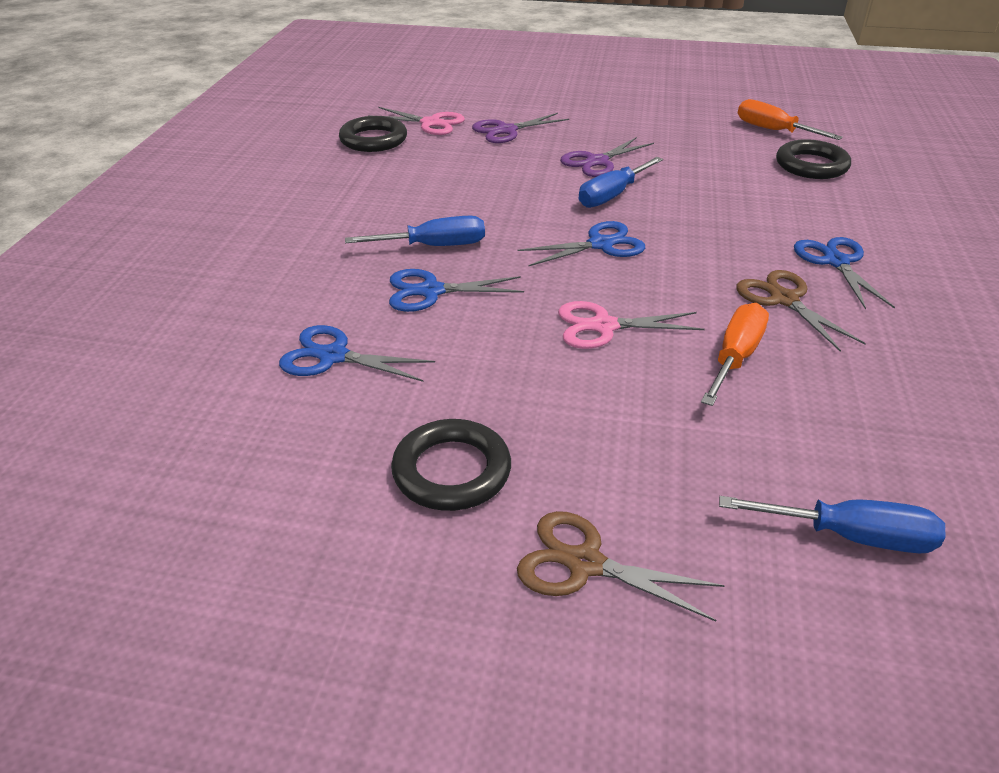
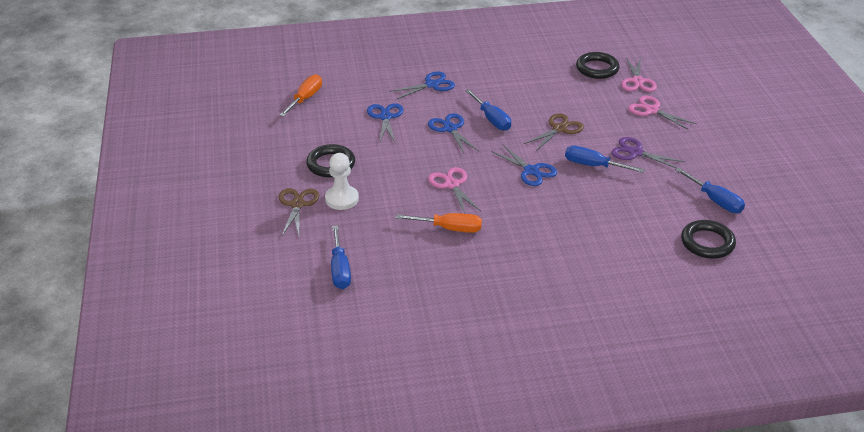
camera: 70 degrees right, 0 degrees up
(506, 130) = (652, 110): purple scissors -> pink scissors
(592, 480) = (342, 199): none -> white pawn
(725, 141) = (715, 200): none -> blue screwdriver
(773, 130) = (756, 221): orange screwdriver -> orange screwdriver (305, 98)
(784, 299) = (515, 241): brown scissors -> brown scissors (559, 129)
(836, 262) = (571, 258): blue scissors -> blue scissors (432, 85)

